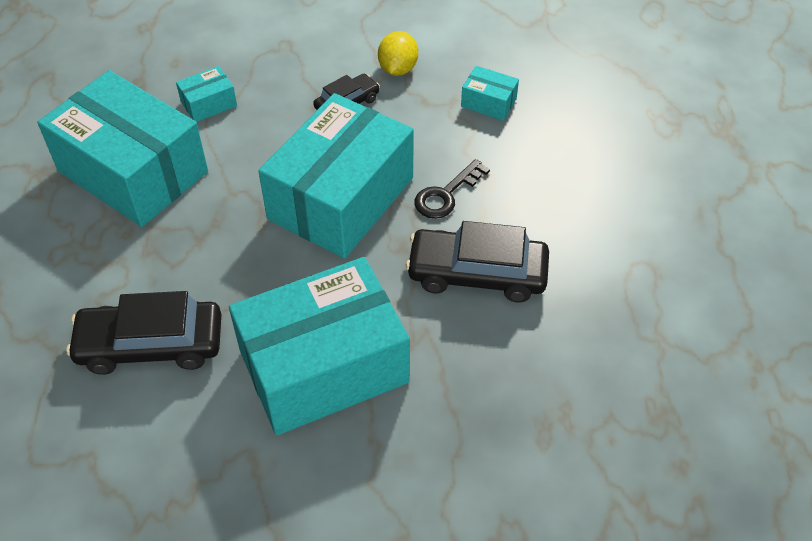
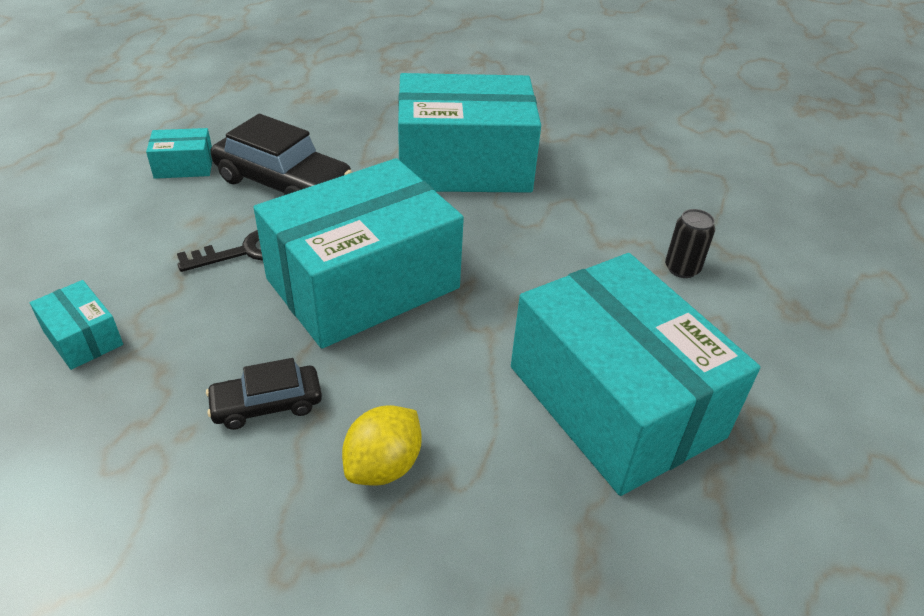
camera: 160 degrees left, 10 degrees down
(84, 303) = (682, 269): none -> black can
(151, 345) = (614, 218): black car -> none
(209, 104) = (474, 481): turquoise box -> turquoise box (184, 166)
(398, 69) = (145, 439): yellow lemon -> yellow lemon (383, 466)

